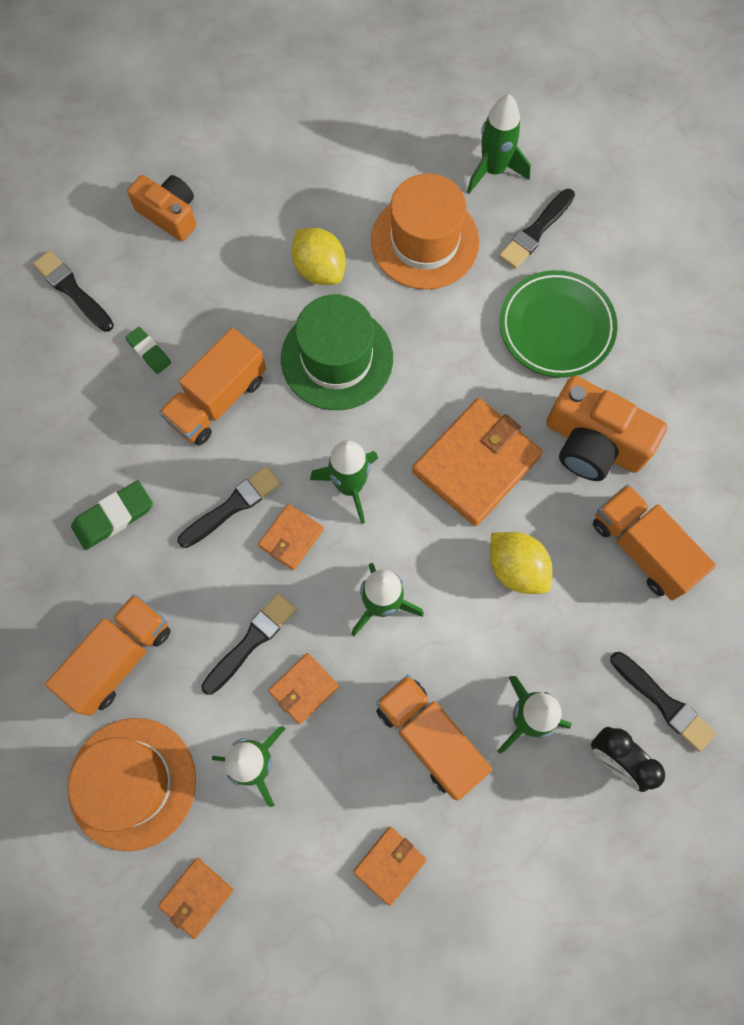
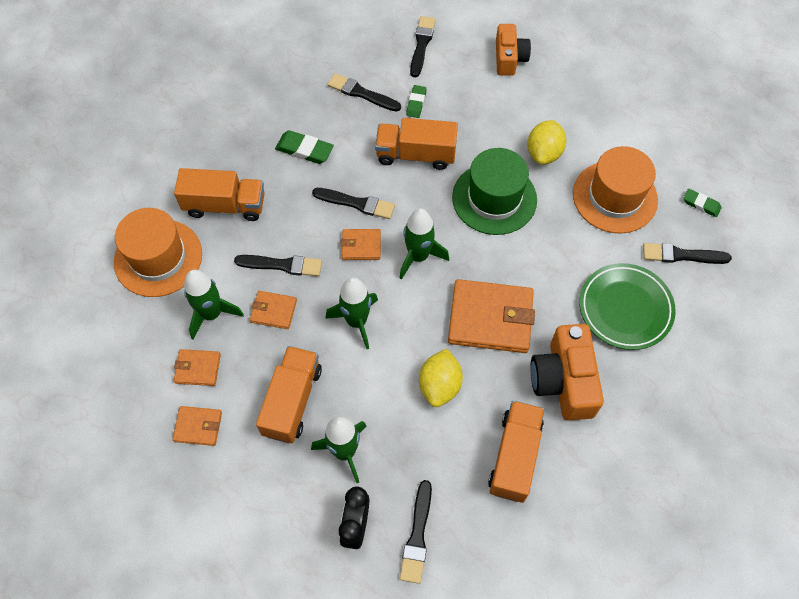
camera: 55 degrees right, 10 degrees down
(86, 401) = (362, 93): none -> black brush
(196, 897) = (114, 332): orange wallet -> orange wallet (198, 368)
(493, 170) = (701, 204): green rocket -> green eraser

